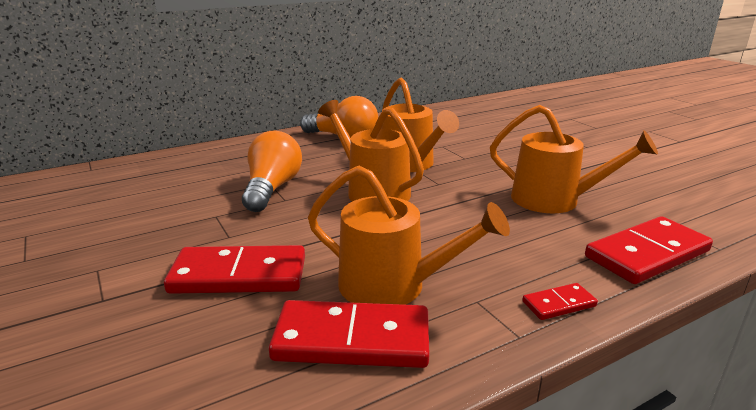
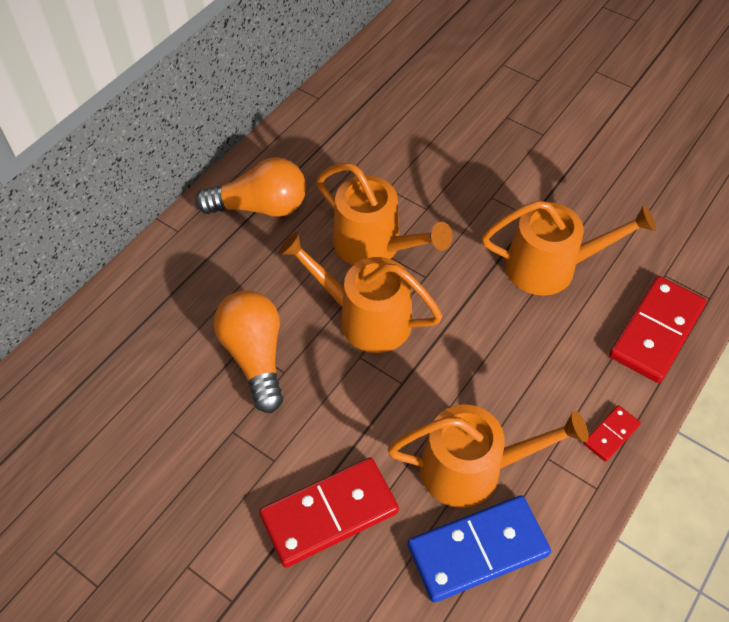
camera: 25 degrees left, 30 degrees up
(352, 339) = (477, 549): red domino -> blue domino

